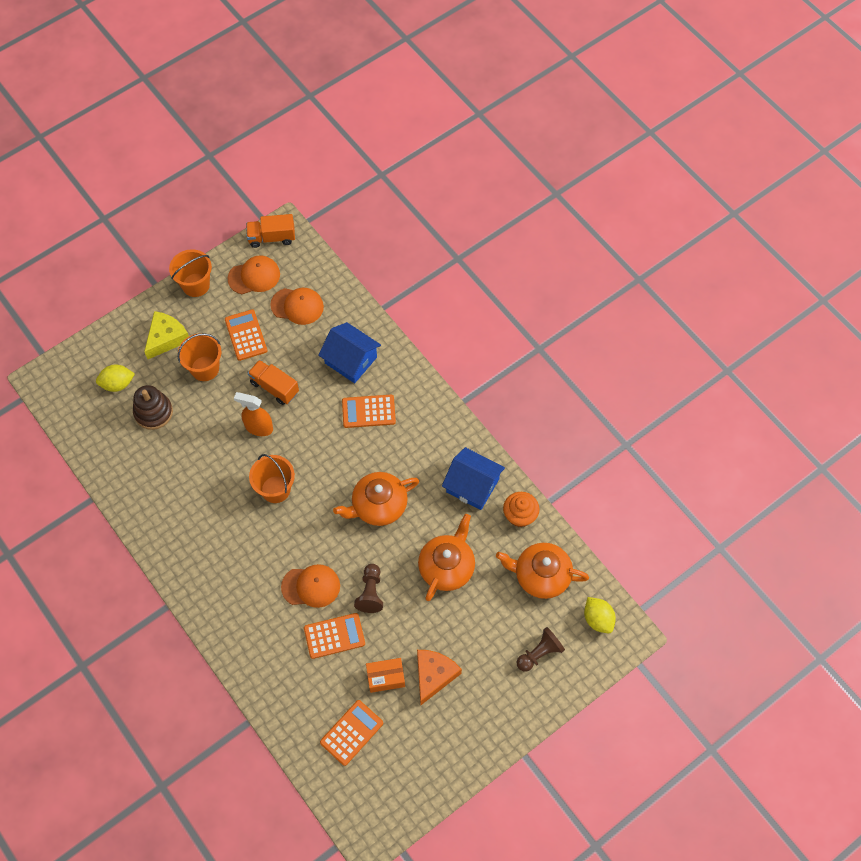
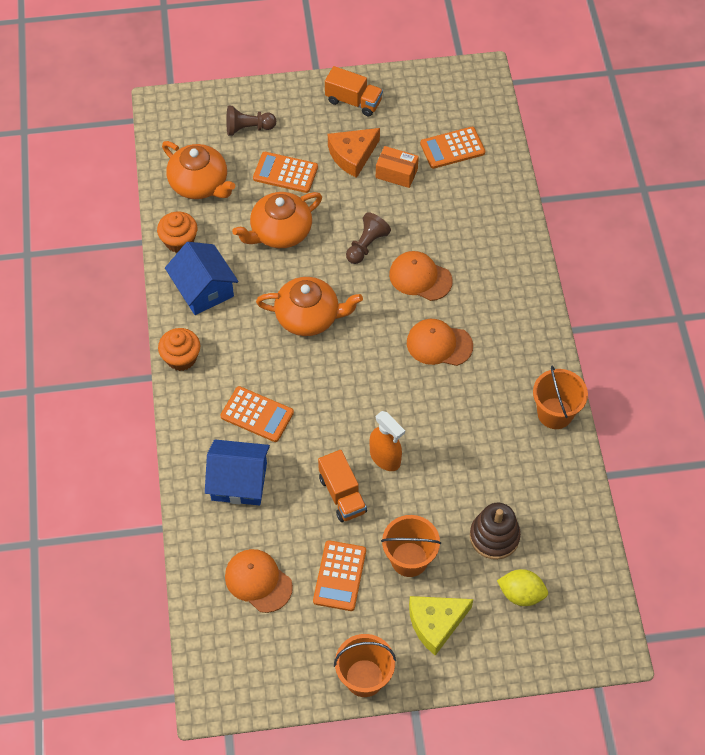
camera: 150 degrees left, 5 degrees down
(254, 276) = (286, 650): orange cap -> orange cap (439, 344)
(272, 237) = (233, 694): orange truck -> orange truck (353, 101)
(275, 489) = (403, 384): orange bucket -> orange bucket (555, 413)
(334, 636) = (423, 226): orange calculator -> orange calculator (285, 173)
(351, 360) = (239, 481): blue house -> blue house turned 60 degrees counterclockwise
(450, 424) = (181, 358): none -> orange cupcake
(598, 619) = (177, 128): yellow lemon -> none

